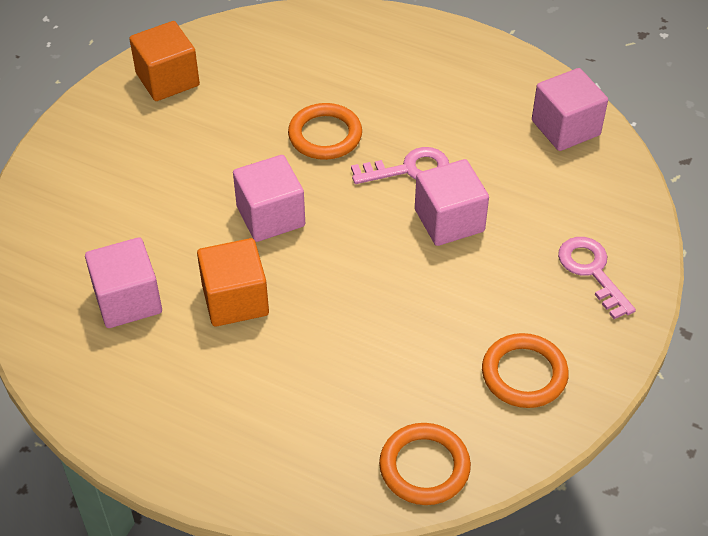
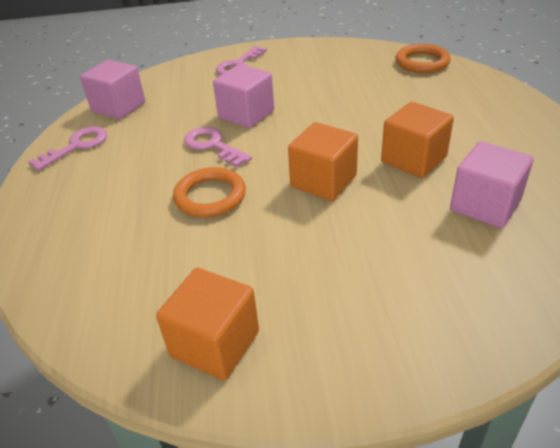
camera: 120 degrees left, 10 degrees down
(270, 216) = (323, 181): pink cube -> orange cube
(502, 77) = (77, 146): none -> pink key
(524, 374) = (331, 59): orange ring -> none

